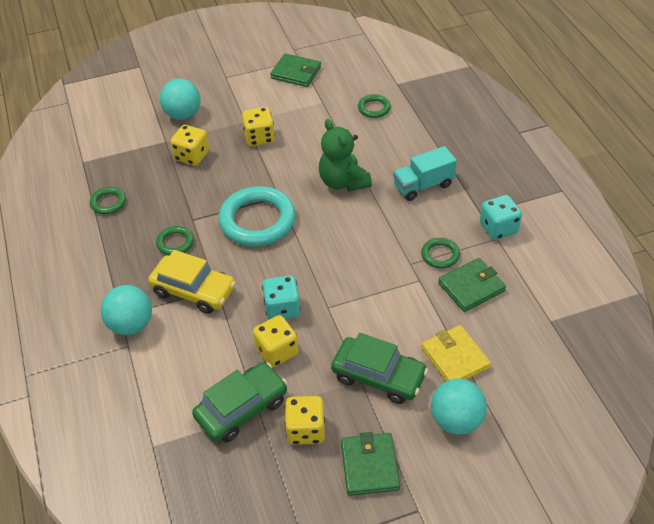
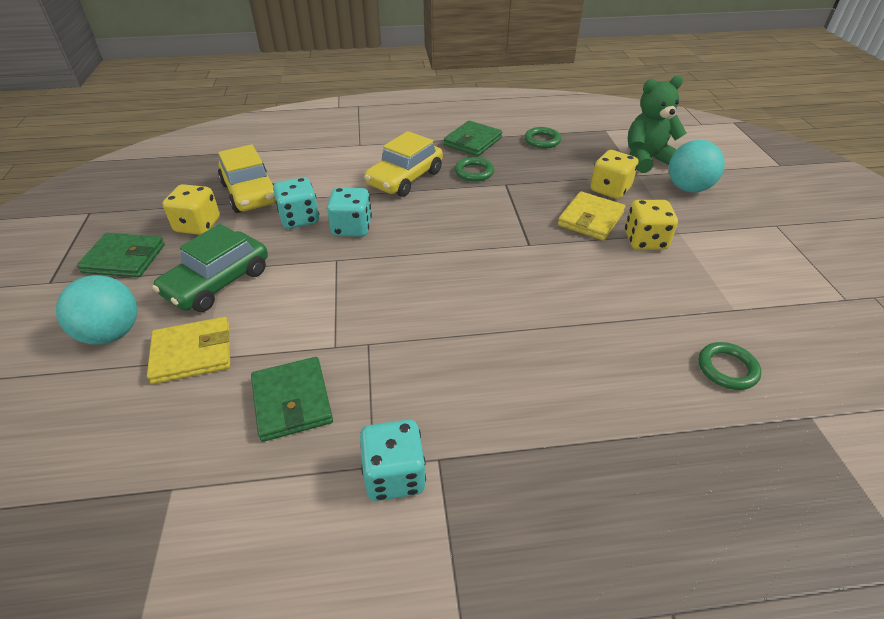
camera: 100 degrees right, 5 degrees down
(131, 325) = (381, 146): turquoise ball -> none
(237, 165) = (590, 219): none -> yellow wallet
(242, 408) = (251, 193): green car -> yellow car
(257, 220) = (491, 225): turquoise ring -> none
(277, 351) = (299, 219): yellow dice -> turquoise dice
(296, 73) = (807, 291): green wallet -> green wallet (472, 141)
(343, 182) = (546, 304): green teddy bear -> green teddy bear (647, 160)
(423, 185) = (523, 393): turquoise truck -> none
(440, 255) = (368, 379): green ring -> none

